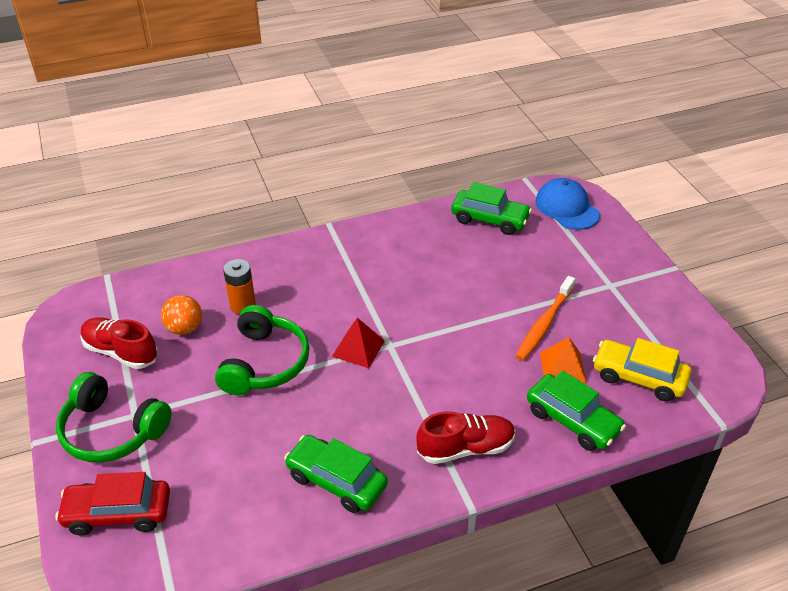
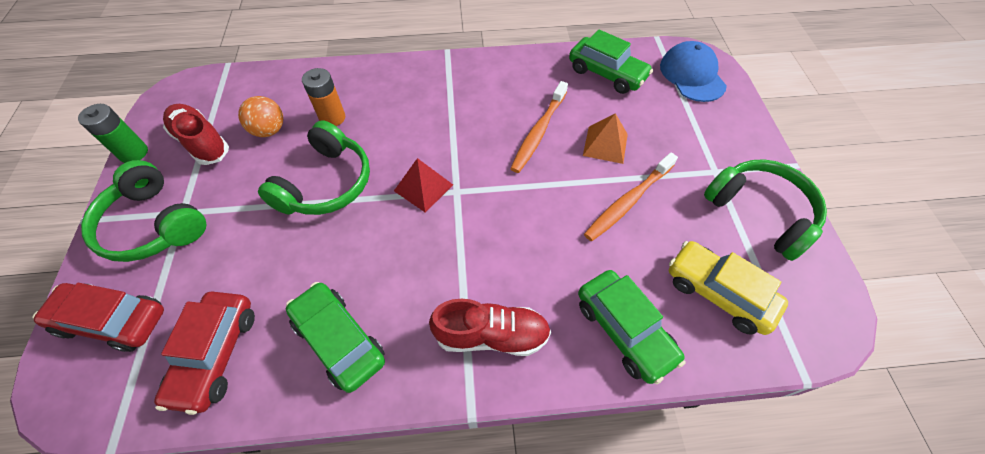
camera: 15 degrees right, 15 degrees up
(54, 374) = (134, 153): none -> green battery
(230, 516) = (216, 354): none -> red car
(445, 282) = (538, 132): none -> orange toothbrush
(562, 367) = (632, 259): orange pyramid -> orange pyramid (605, 144)
(656, 310) = (760, 212): none -> green headphones

